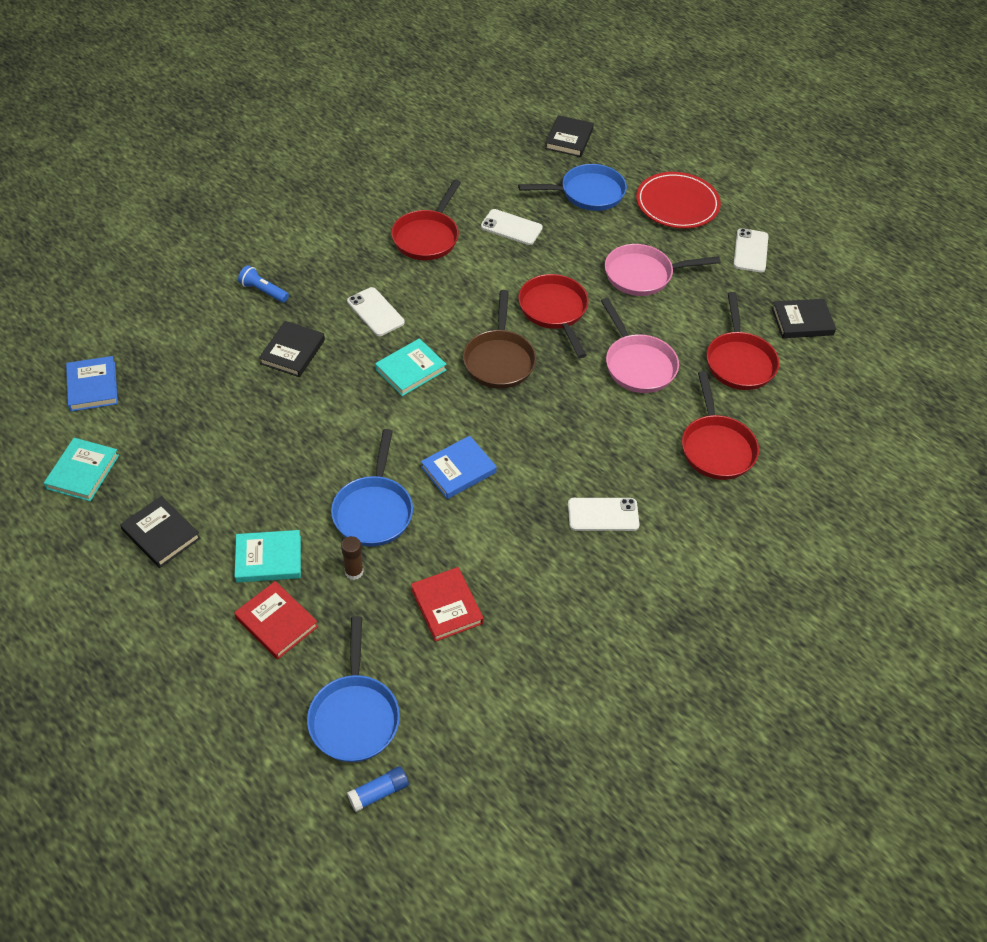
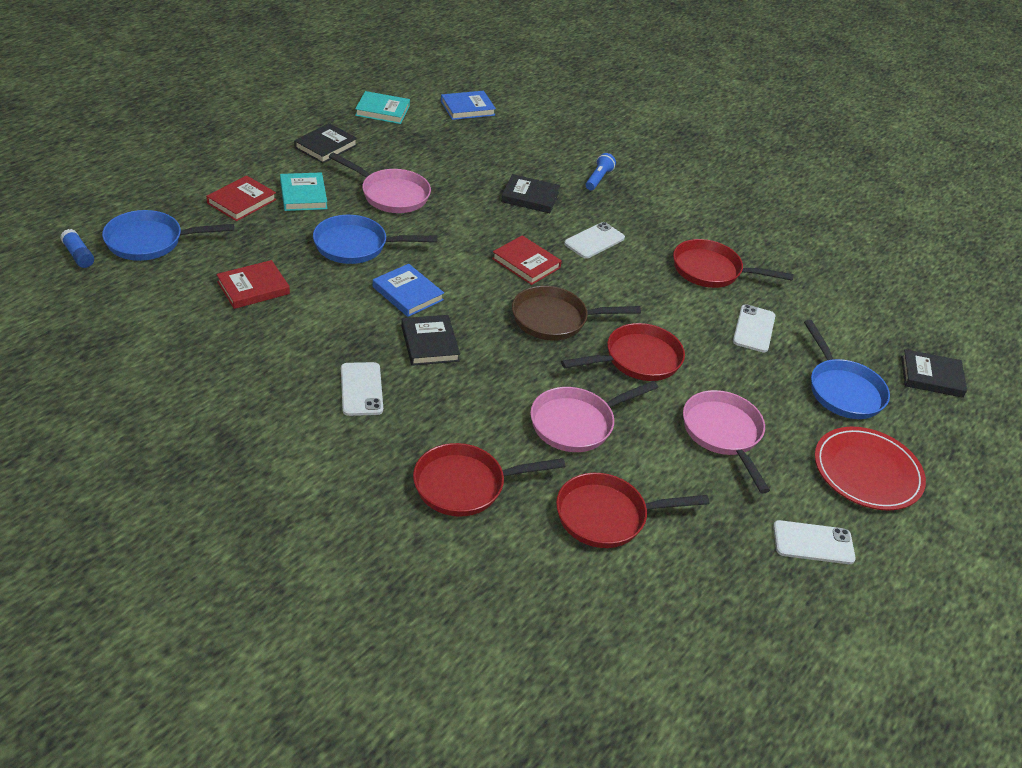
camera: 80 degrees right, 10 degrees down
(276, 473) = (391, 194): none -> pink pan
(354, 572) = (290, 237): brown glue stick -> none
(411, 370) = (526, 263): turquoise book -> red book
(802, 321) = (699, 589): black book -> black book (430, 343)

